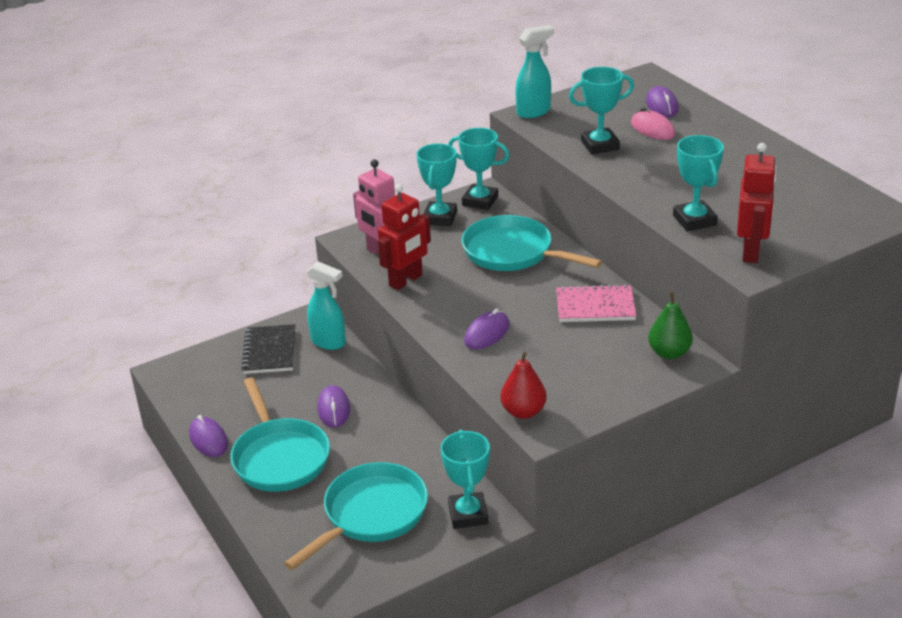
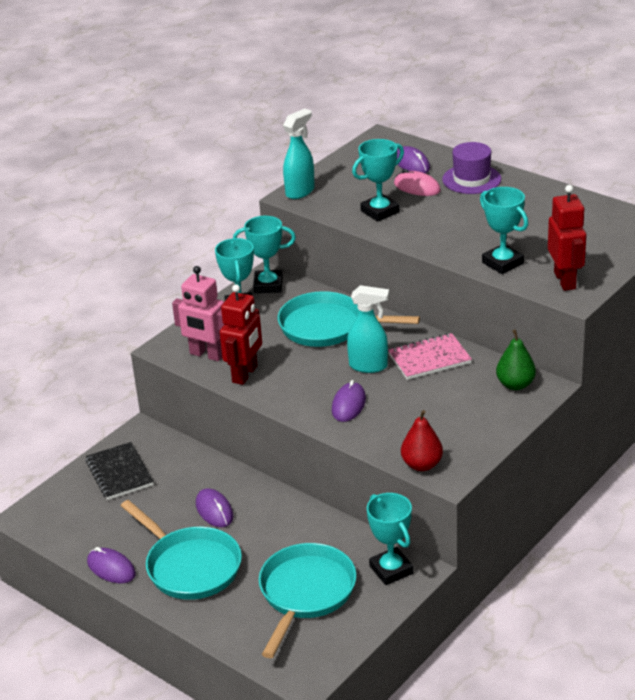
camera: 20 degrees left, 0 degrees up
(329, 342) = (172, 451): turquoise spray bottle -> turquoise spray bottle (369, 366)
(714, 131) = (471, 179): none -> purple hat

